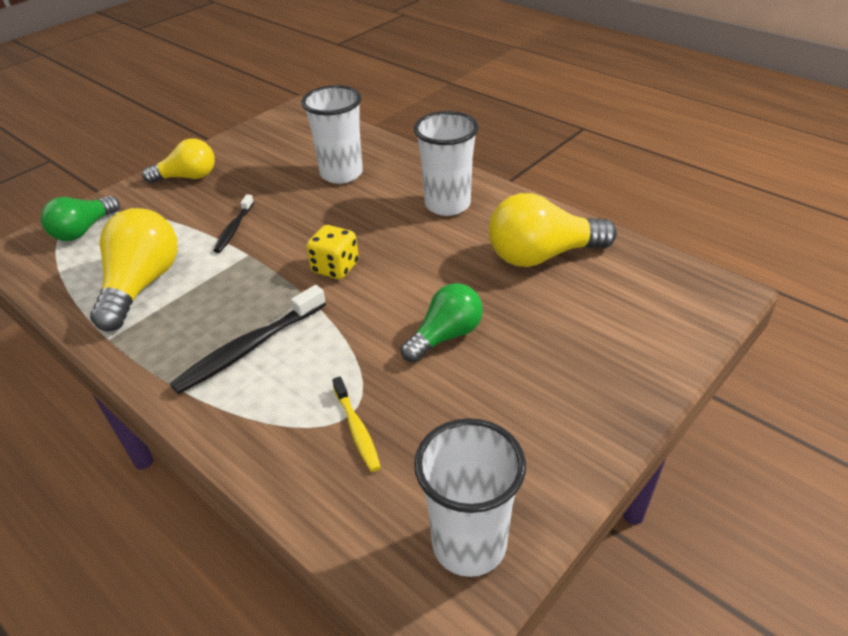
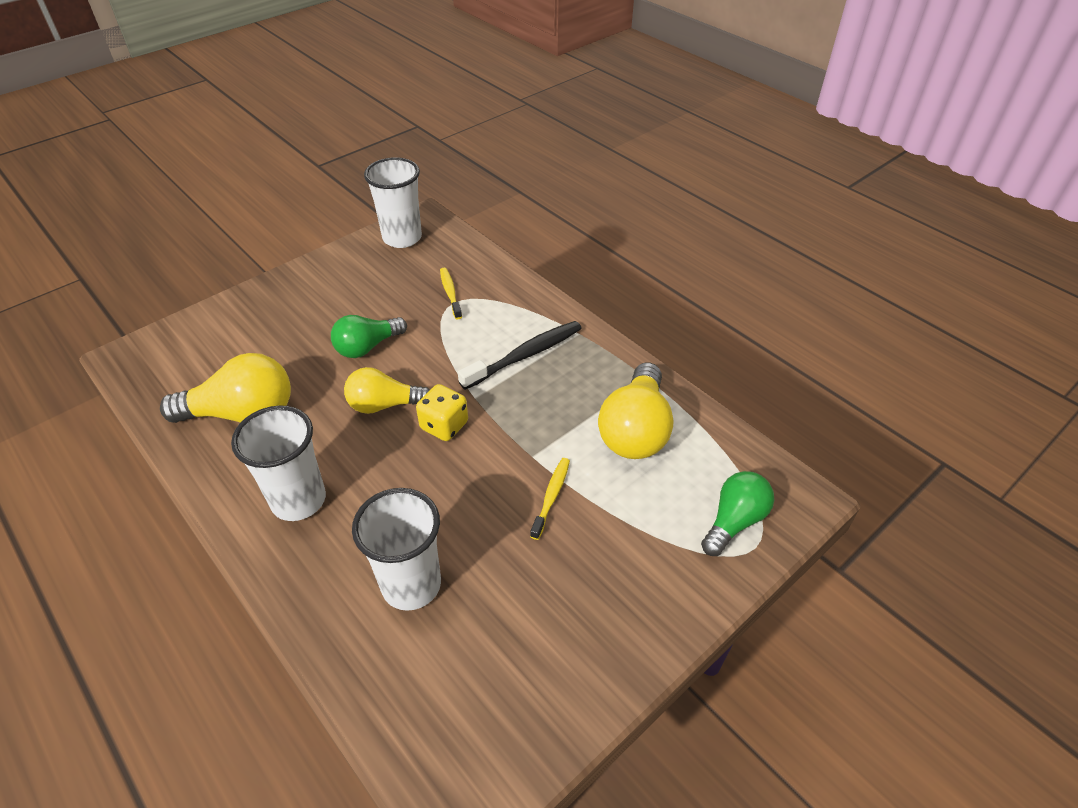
camera: 175 degrees left, 5 degrees up
(188, 177) = (630, 614): yellow light bulb -> yellow light bulb (384, 405)
(234, 229) = (551, 496): black toothbrush -> yellow toothbrush

